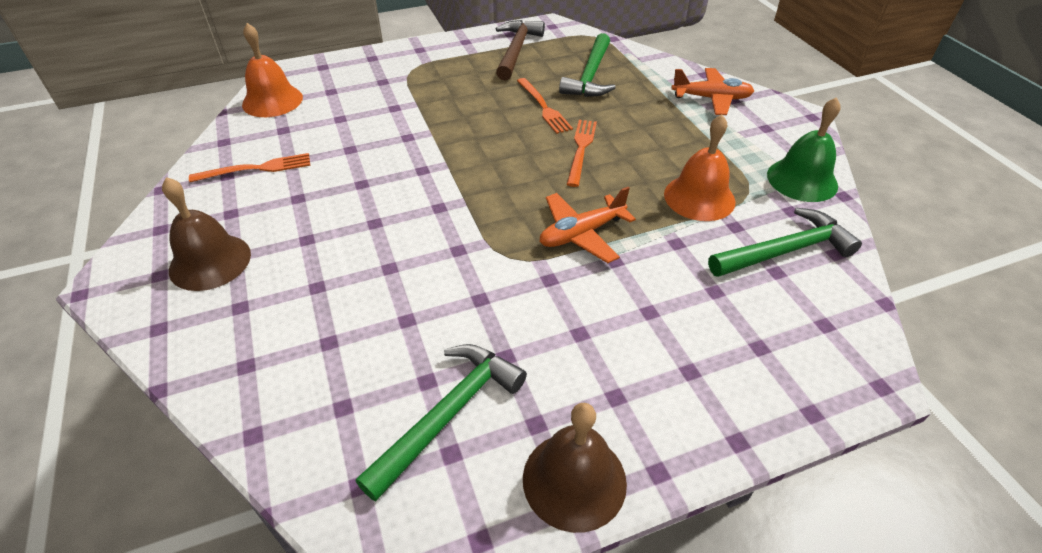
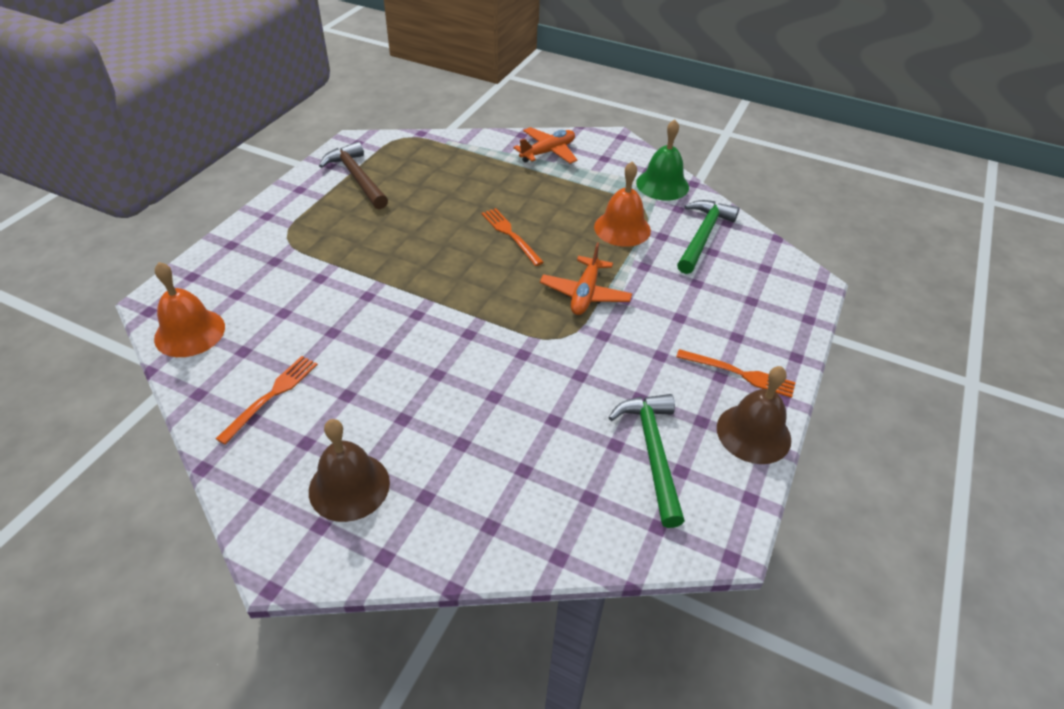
camera: 45 degrees left, 0 degrees up
(543, 107) = (442, 216): orange fork -> orange fork (739, 374)
(590, 76) = (444, 173): green hammer -> none

